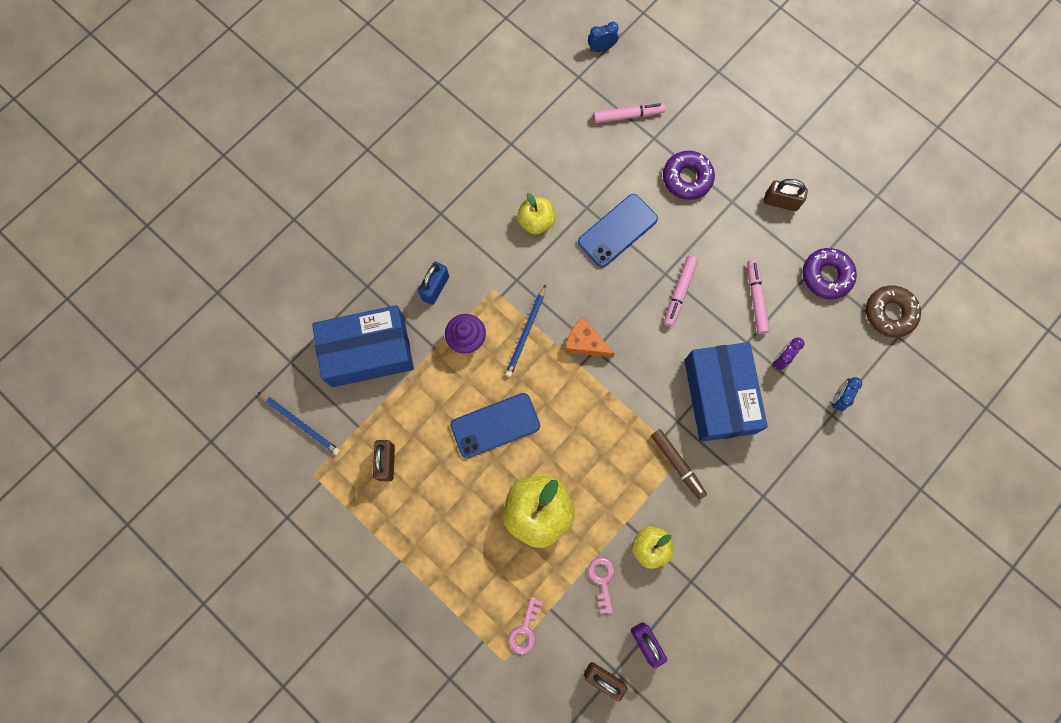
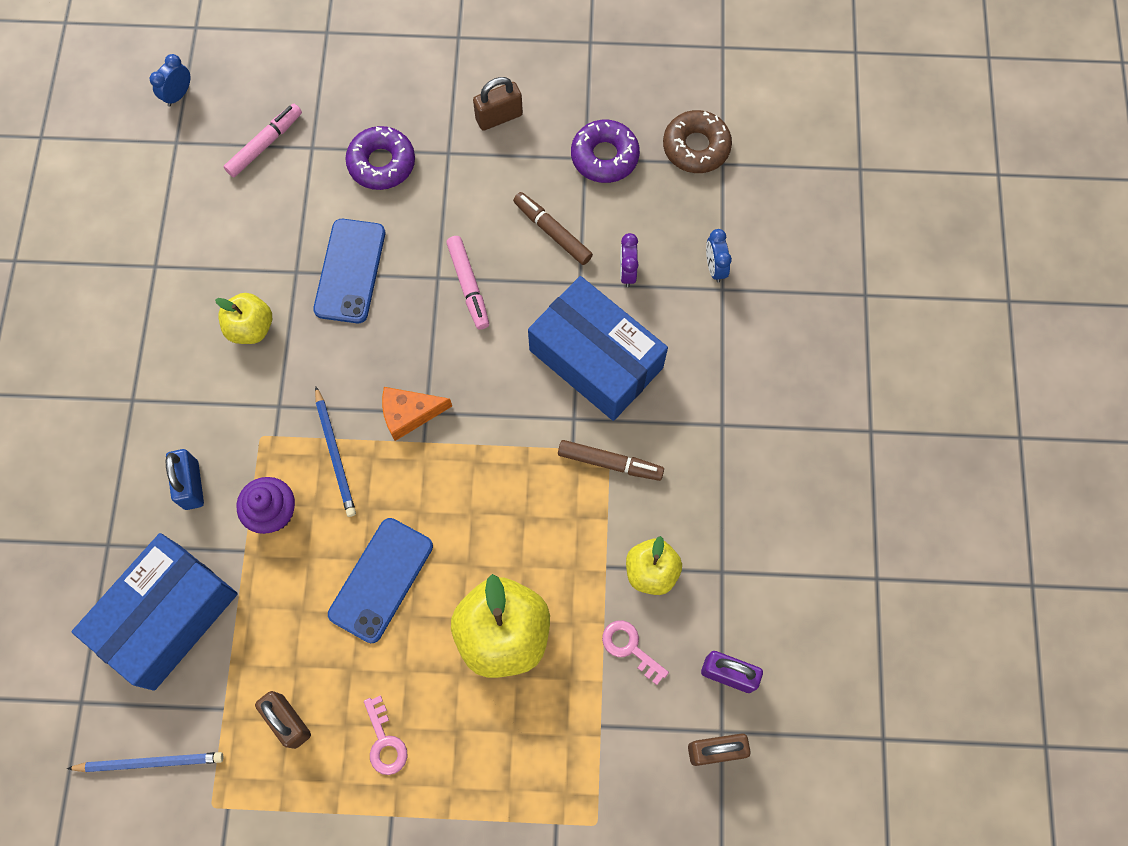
camera: 40 degrees left, 5 degrees down
(525, 630) = (592, 772): pink key -> pink key (385, 742)
(756, 298) = (552, 232): pink marker -> brown marker

